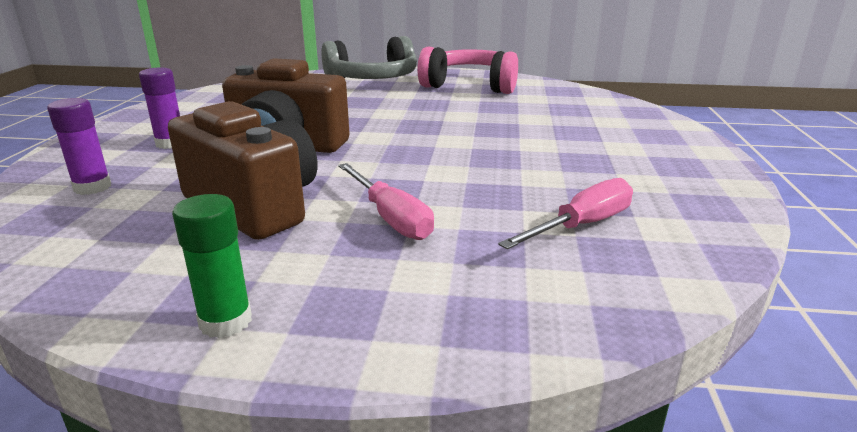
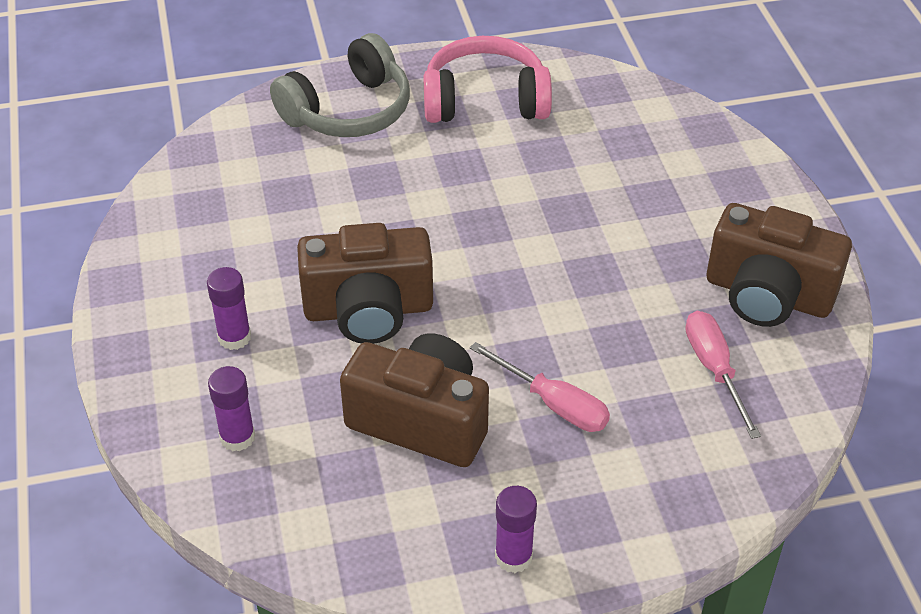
camera: 20 degrees left, 20 degrees up
(225, 321) = (513, 557): green glue stick -> purple glue stick
(582, 225) = (714, 369): pink screwdriver -> pink screwdriver turned 45 degrees counterclockwise
(665, 190) = (767, 295): none -> brown camera

